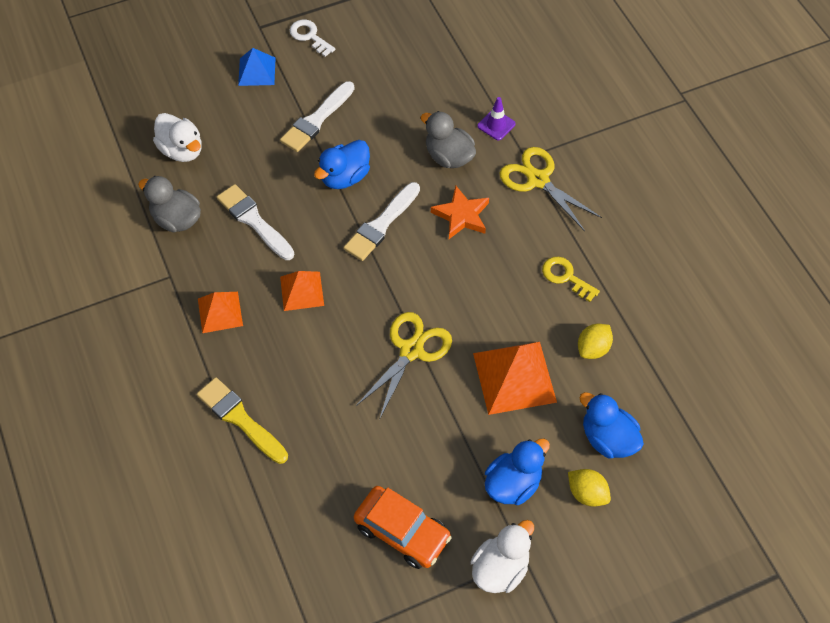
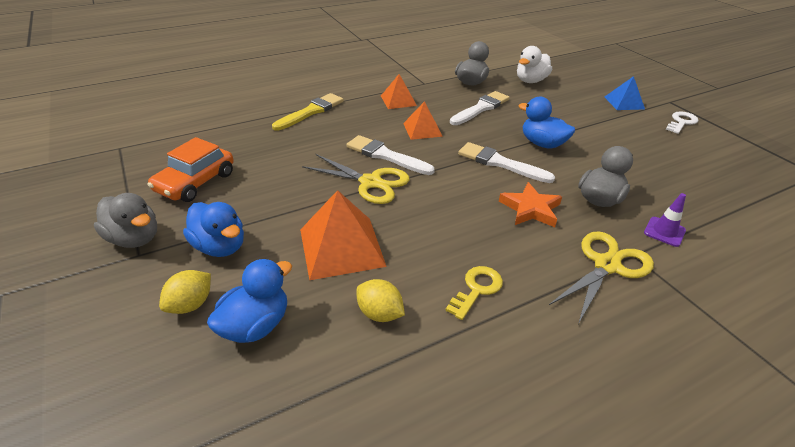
camera: 85 degrees right, 20 degrees down
(317, 119) = (594, 129): white brush -> white brush (386, 156)
(500, 568) = (135, 238): white duck -> grey duck

